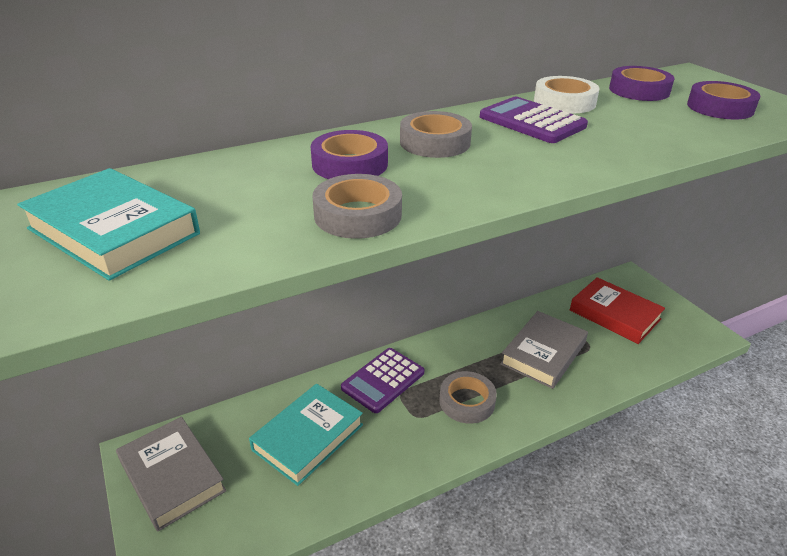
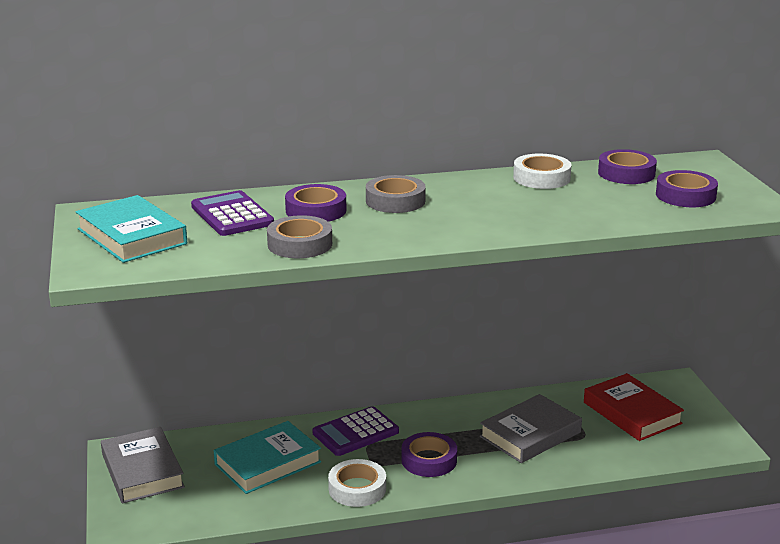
camera: 15 degrees right, 10 degrees down
(412, 453) = (357, 488): none -> white tape
(467, 401) = (429, 460): grey tape -> purple tape
(532, 121) = (494, 192): purple calculator -> purple calculator (232, 215)

